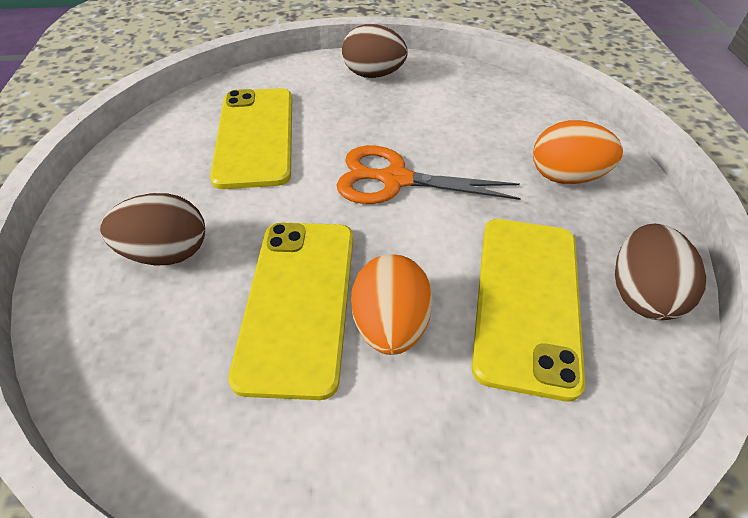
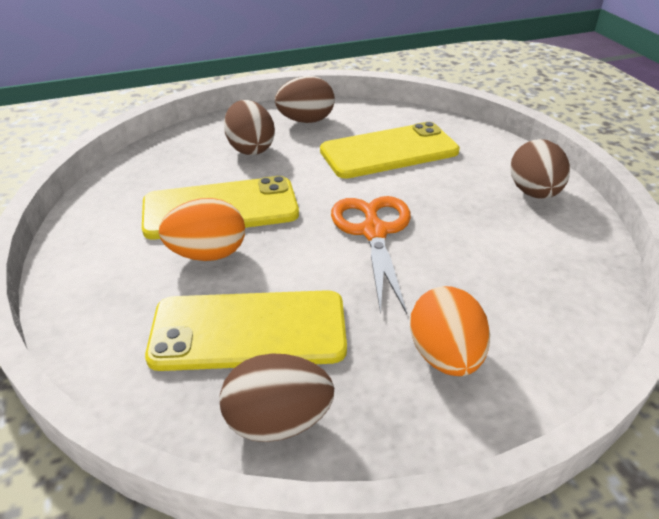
camera: 75 degrees right, 10 degrees down
(135, 187) = (306, 121): none -> brown egg

